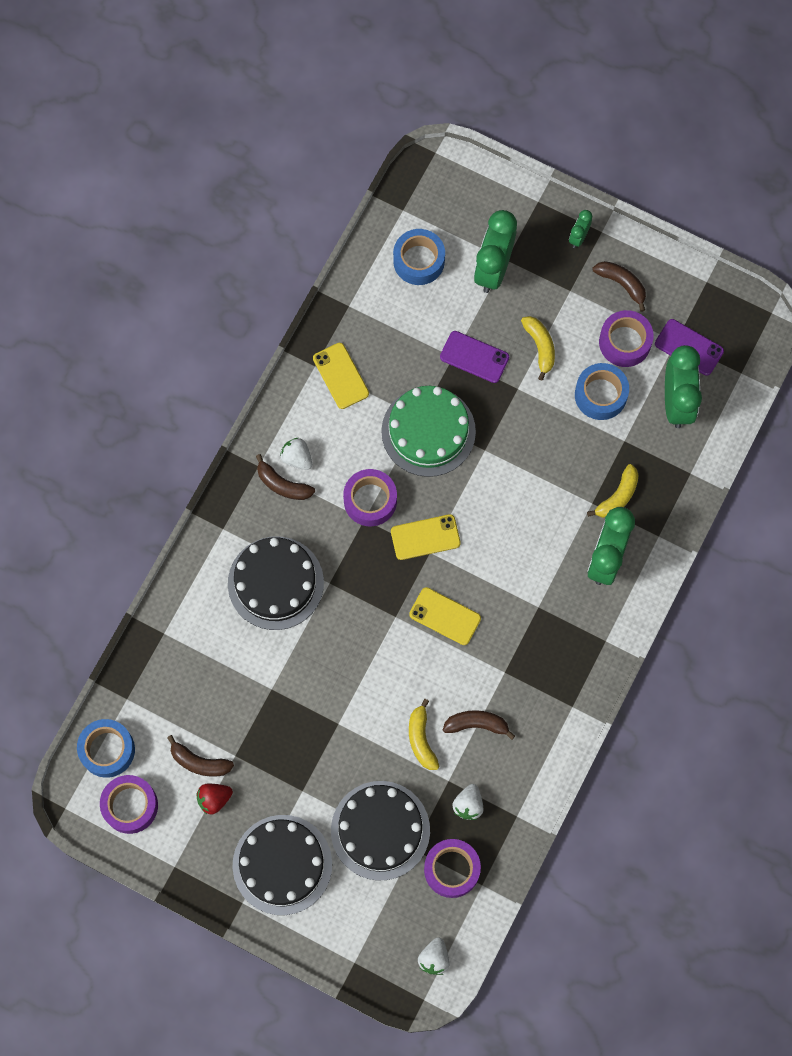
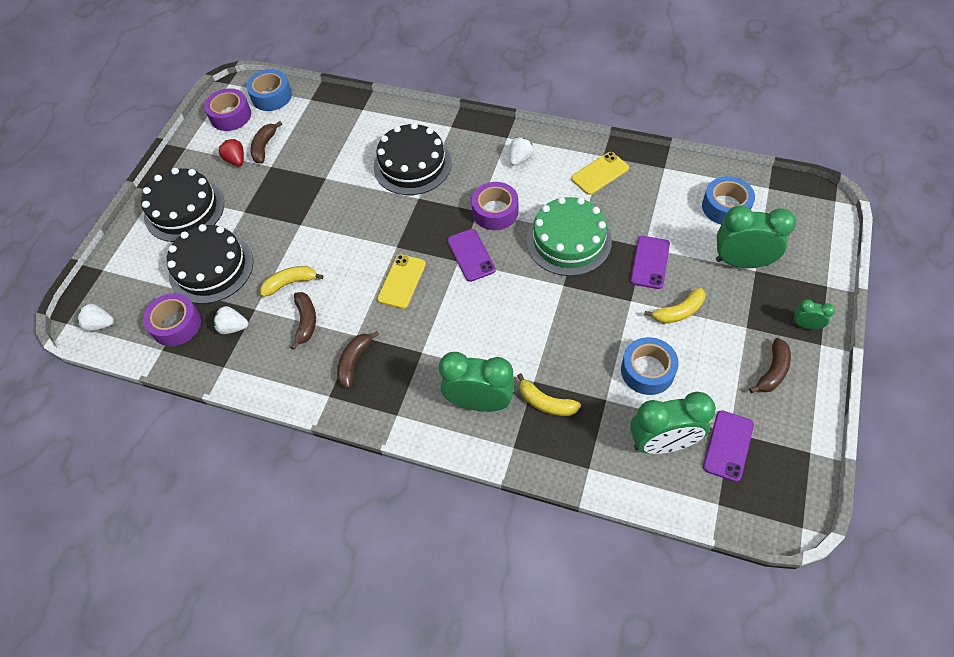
camera: 85 degrees right, 15 degrees down
(282, 484) = (495, 154): brown banana -> brown banana (354, 361)
(425, 537) = (471, 255): yellow phone -> purple phone
(625, 342) = (711, 383): purple tape -> none

